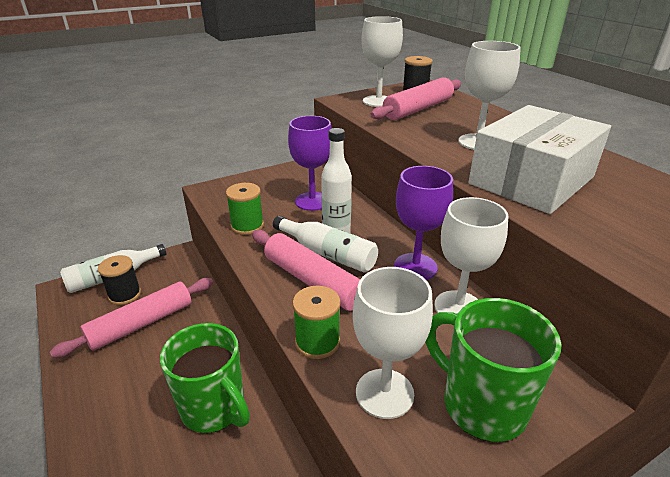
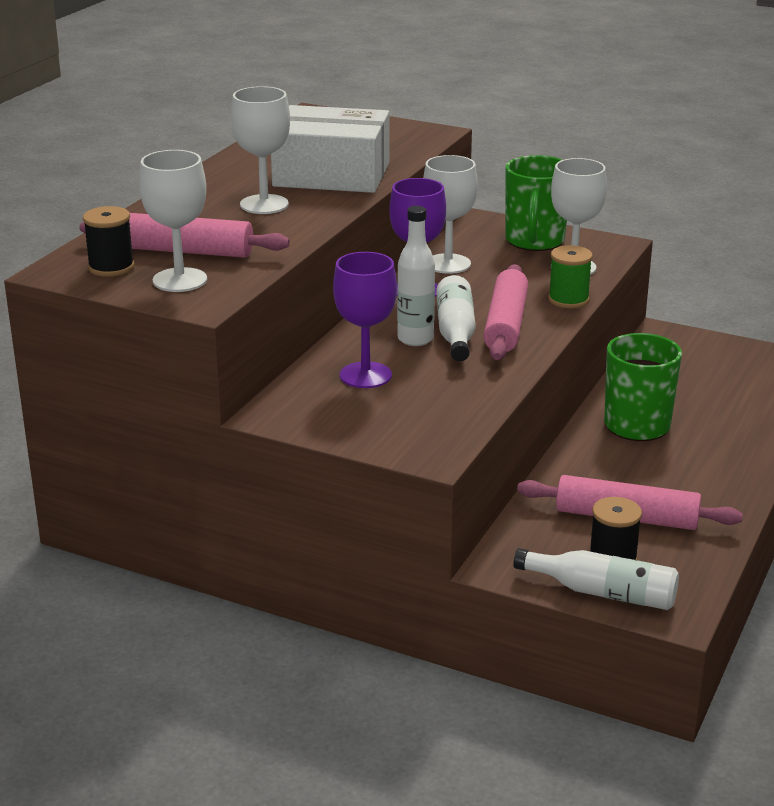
camera: 125 degrees left, 5 degrees down
(247, 226) = (472, 391): green spool -> none

